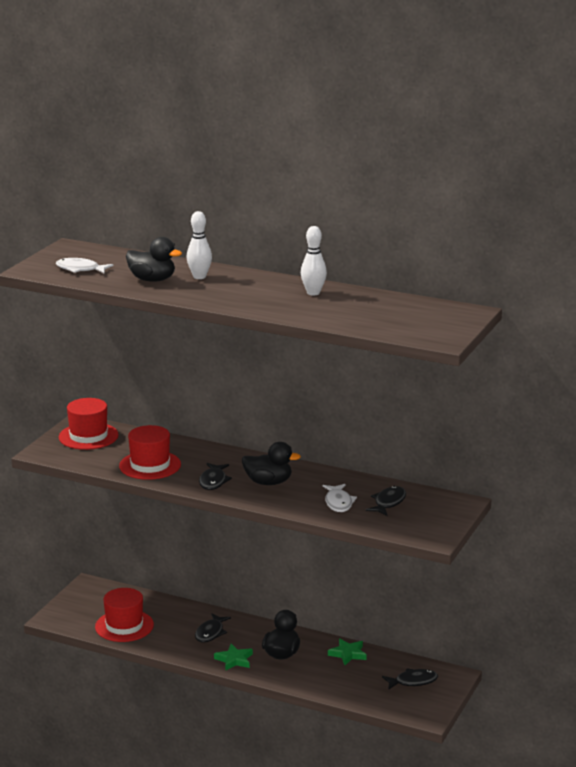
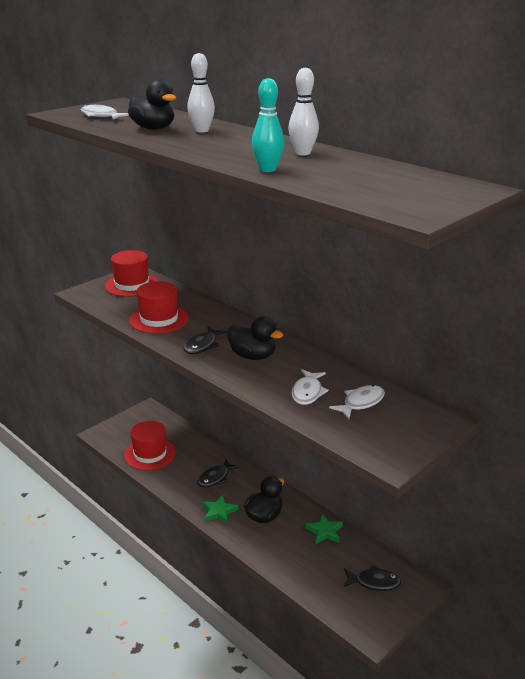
camera: 20 degrees right, 5 degrees up
(302, 314) = (267, 170): none -> turquoise bowling pin
(388, 502) = (361, 403): black fish -> white fish

